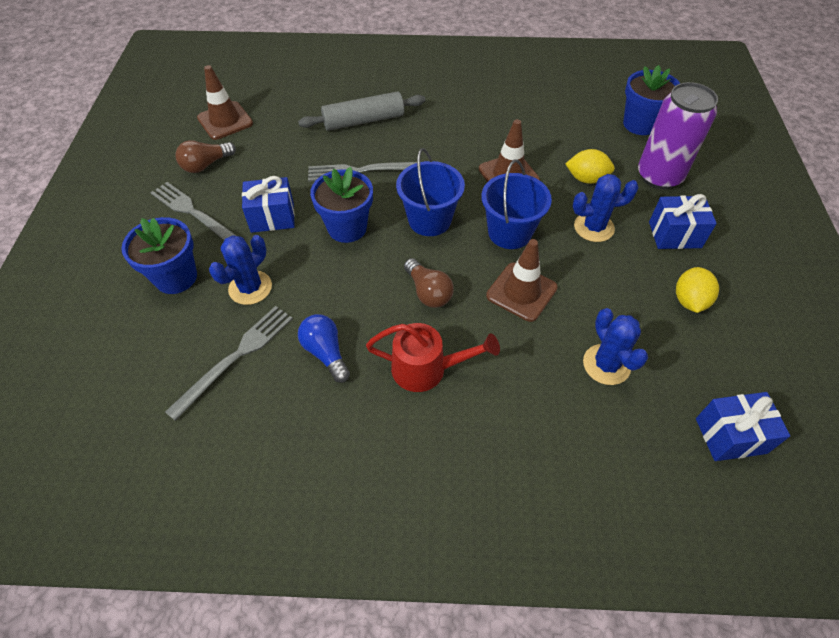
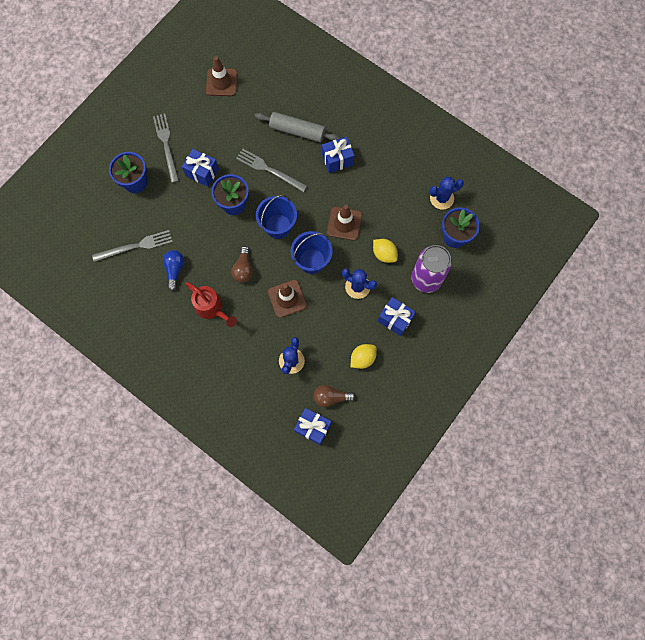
camera: 35 degrees right, 20 degrees up
(206, 165) = (191, 112): brown light bulb -> brown light bulb (331, 397)
(250, 288) = (165, 211): blue cactus -> blue cactus (441, 198)
(437, 123) = (337, 160): none -> blue gift

